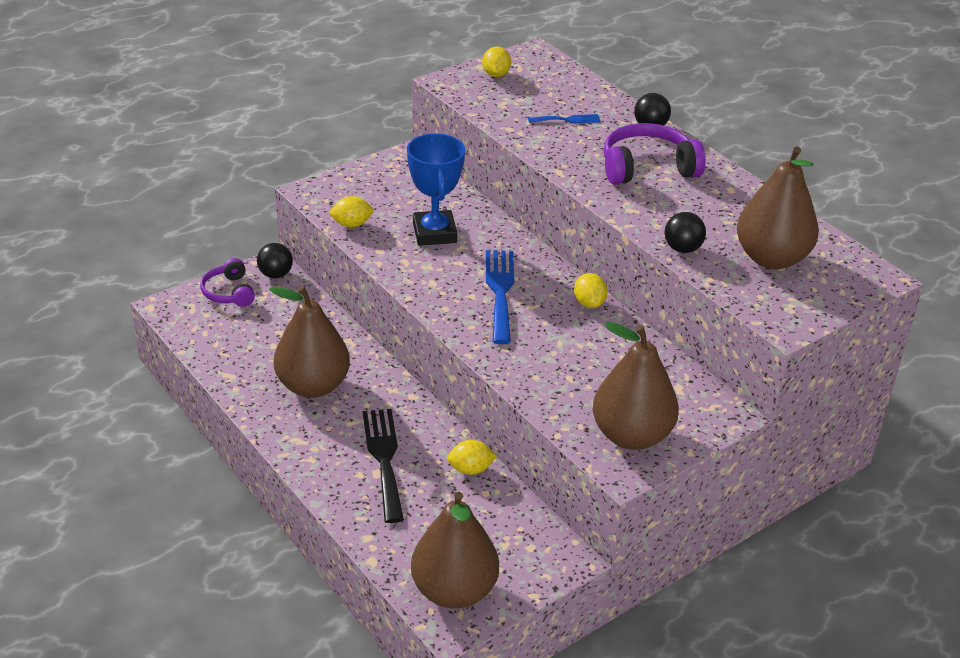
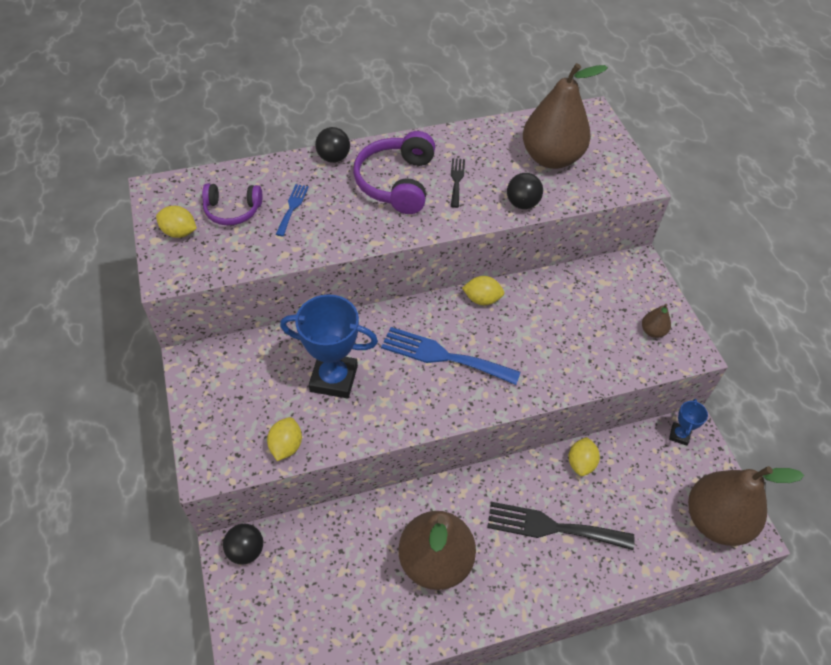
camera: 70 degrees left, 15 degrees up
(228, 292) = (255, 607): purple headphones -> purple headphones (232, 211)
(552, 547) = (679, 435): none -> blue trophy
(631, 435) = (652, 331): brown pear -> brown pear, size x0.41
(682, 202) = (456, 180): none -> black fork

